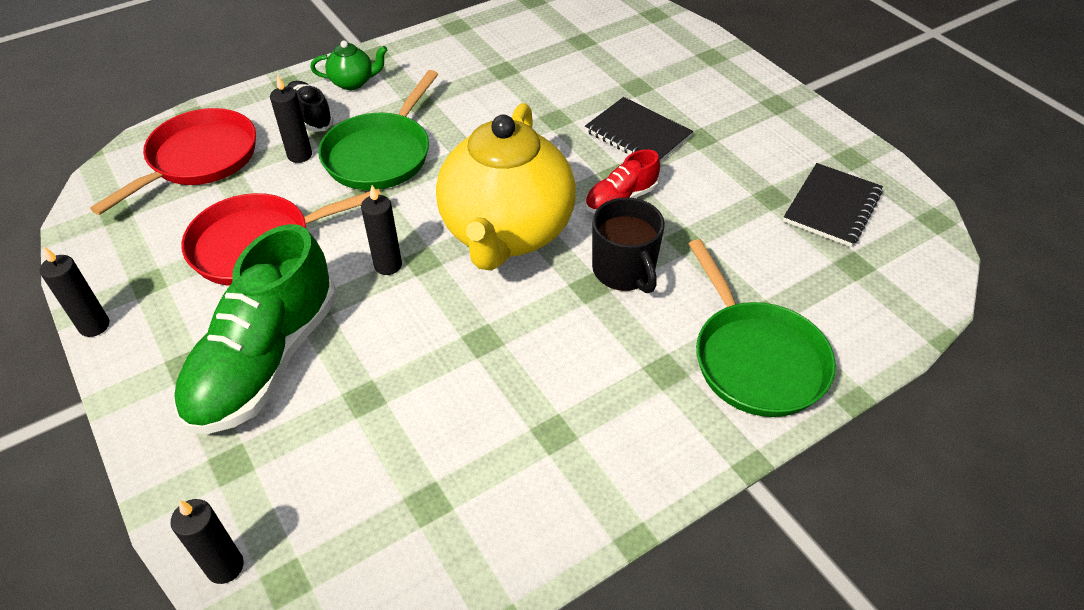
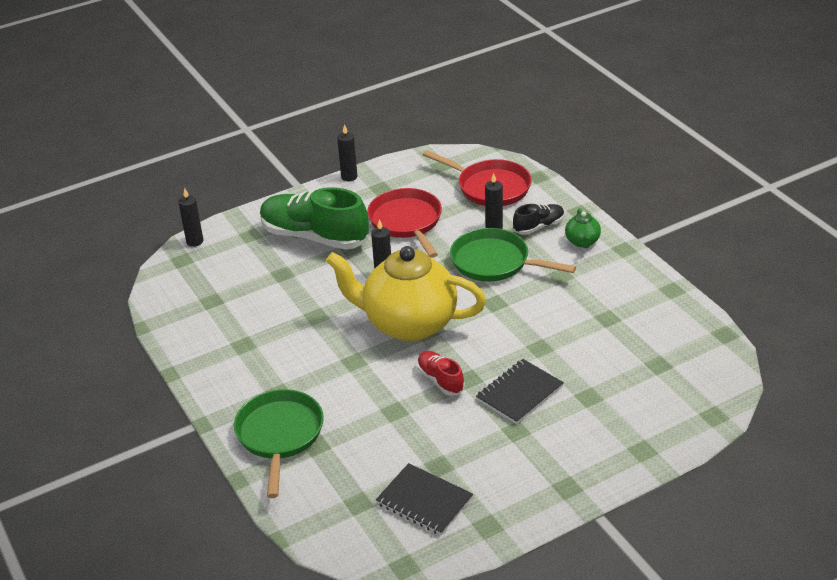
camera: 95 degrees right, 10 degrees down
(624, 270) = (367, 378): black mug -> none
(755, 359) = (279, 435): green pan -> green pan turned 105 degrees clockwise

